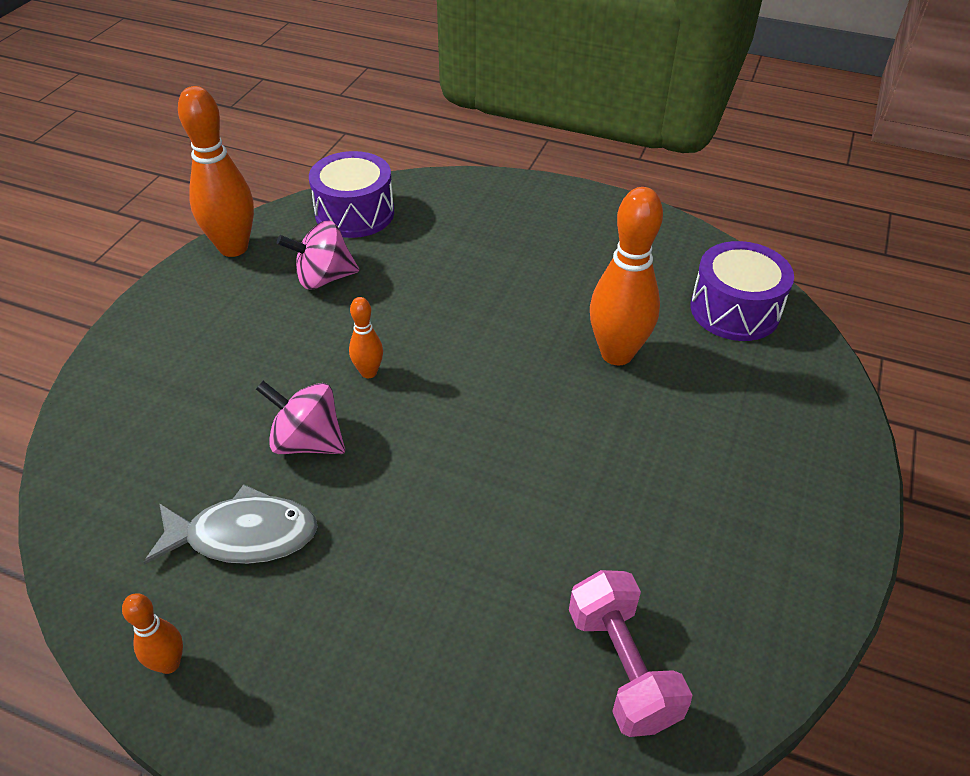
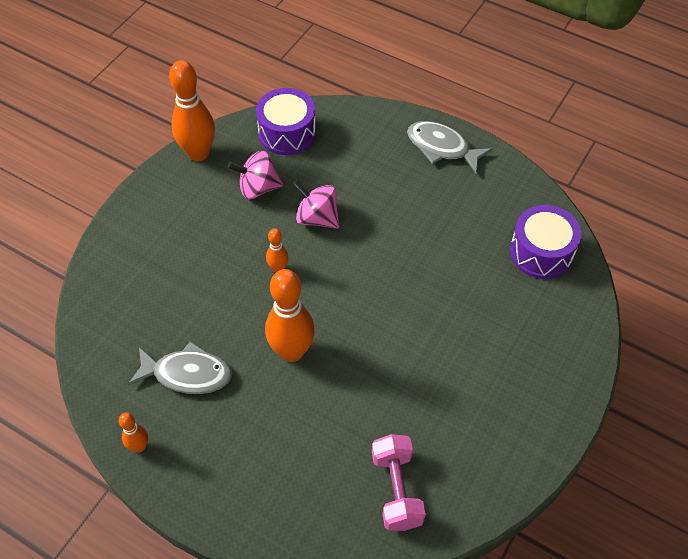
camera: 10 degrees right, 10 degrees up
(307, 441) = (232, 315): pink spinning top -> pink spinning top (317, 218)
(566, 209) = (442, 147): none -> grey fish
(616, 354) = (448, 277): orange bowling pin -> orange bowling pin (292, 351)

